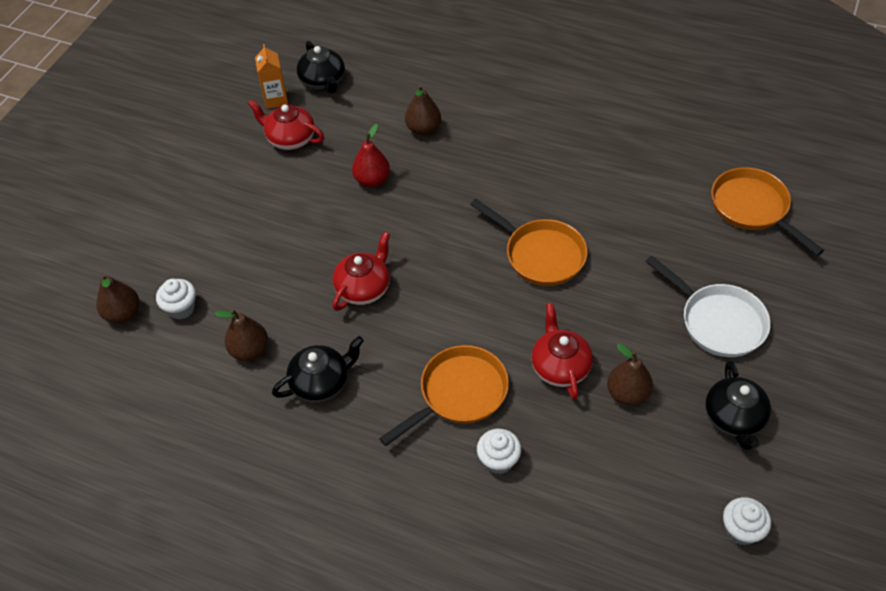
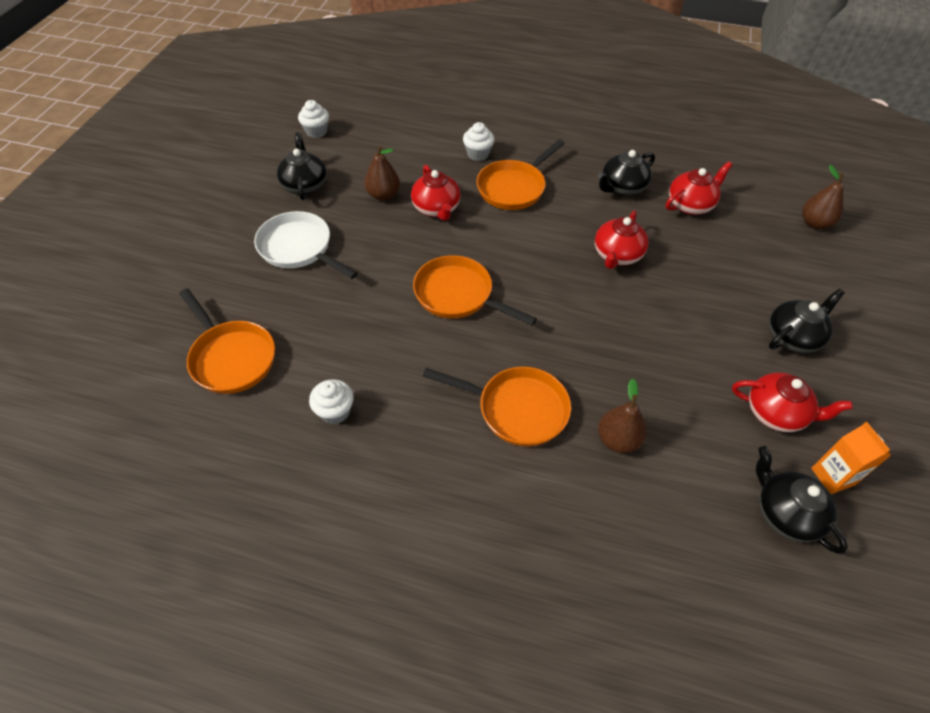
camera: 170 degrees right, 0 degrees up
(181, 308) = (768, 230): white cupcake -> white cupcake (335, 411)
(236, 195) = (793, 337): none -> black teapot
(250, 350) = (690, 205): brown pear -> red teapot
(372, 180) = (653, 364): red pear -> none
(498, 154) = (517, 409): none -> orange pan

